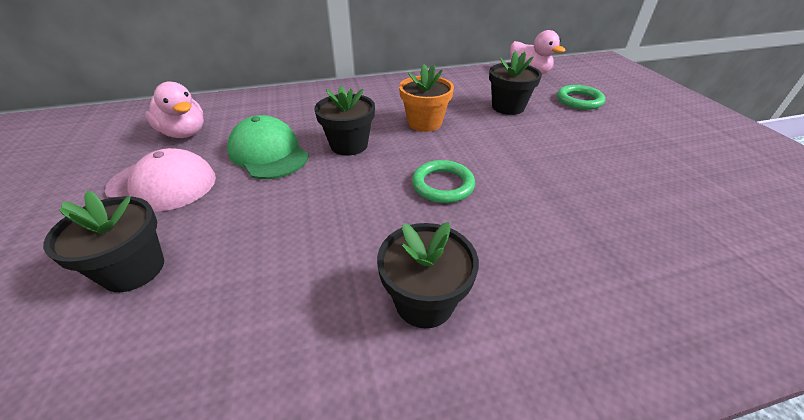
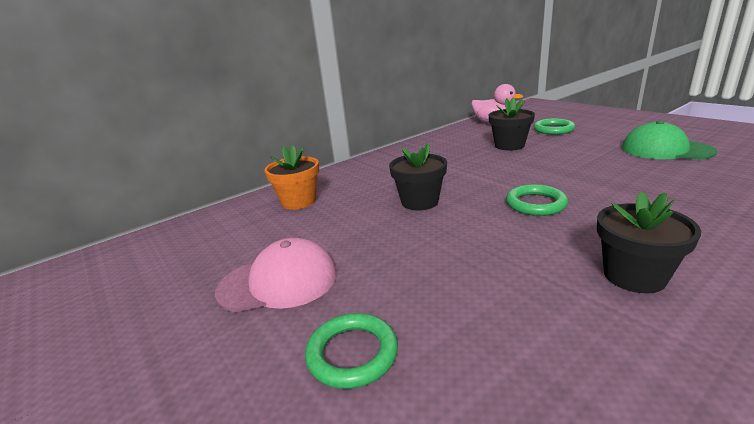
camera: 20 degrees left, 15 degrees down
(134, 269) = (352, 354): black flower pot -> green ring
(184, 133) = (240, 239): pink duck -> none
(268, 153) = (353, 228): green cap -> green cap (665, 150)
(424, 123) = (460, 171): orange flower pot -> orange flower pot (298, 201)

